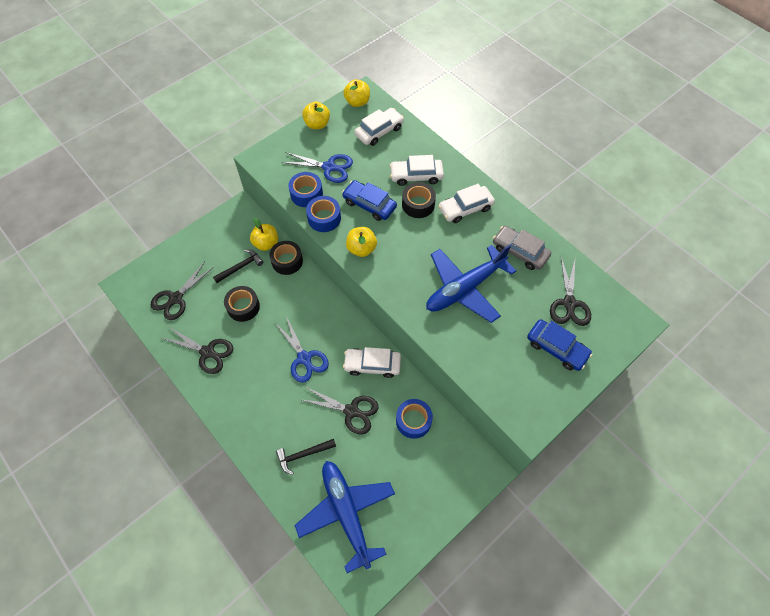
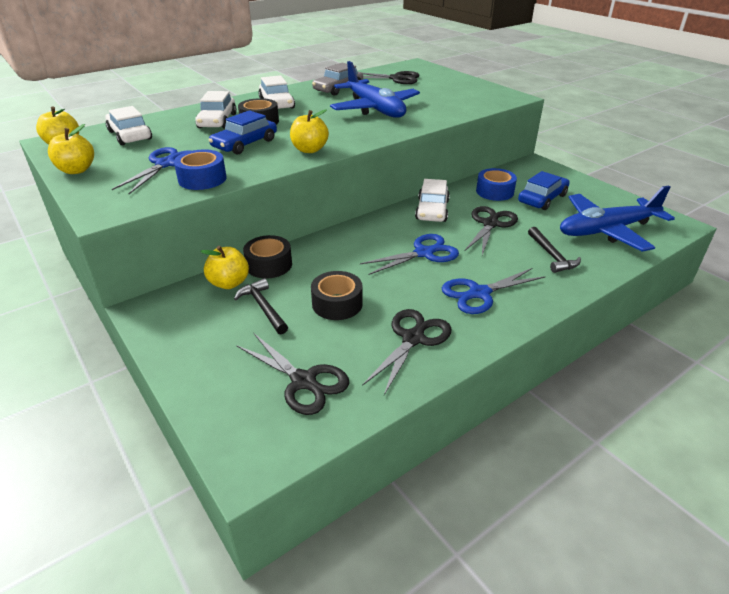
camera: 85 degrees left, 25 degrees down
(253, 395) = (479, 293): none -> blue scissors
(324, 218) = (251, 169): blue tape -> none
(556, 348) = (440, 85): blue car -> blue car (542, 198)

